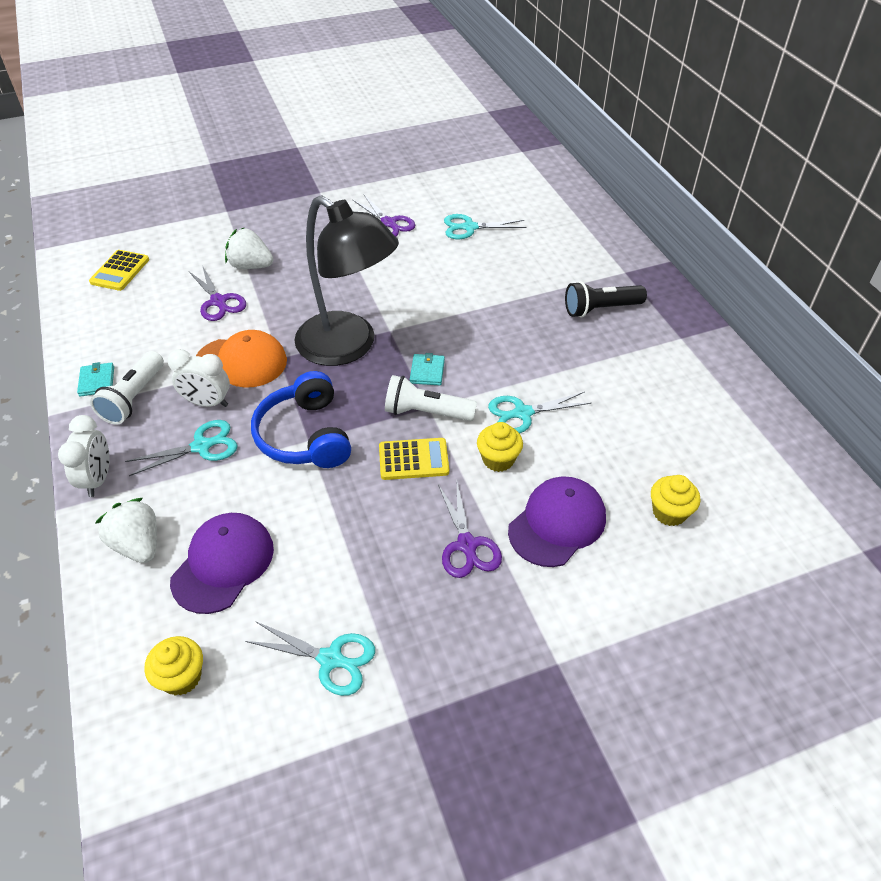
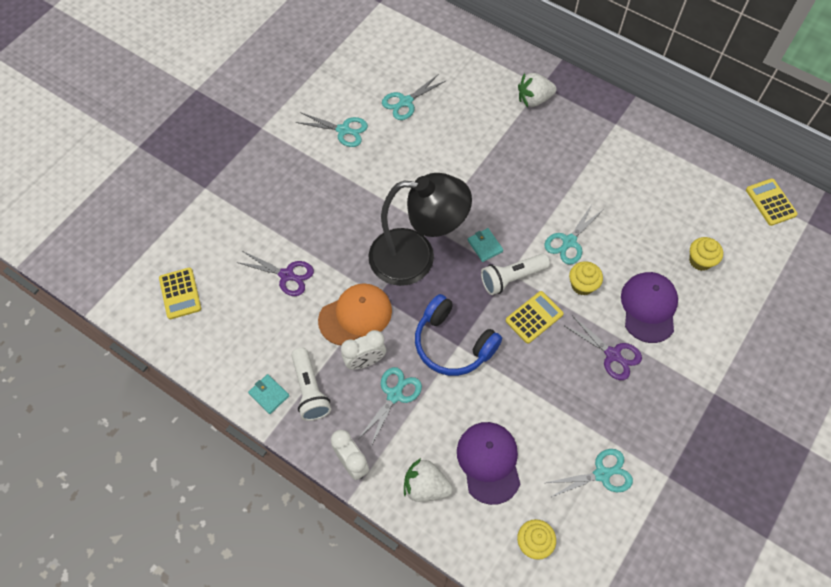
camera: 35 degrees left, 15 degrees up
(251, 266) = (278, 229): white strawberry -> white strawberry (534, 99)
(388, 223) = (343, 130): purple scissors -> turquoise scissors
(600, 309) = (550, 128): black flashlight -> none
(823, 502) = (770, 202): none -> yellow calculator

